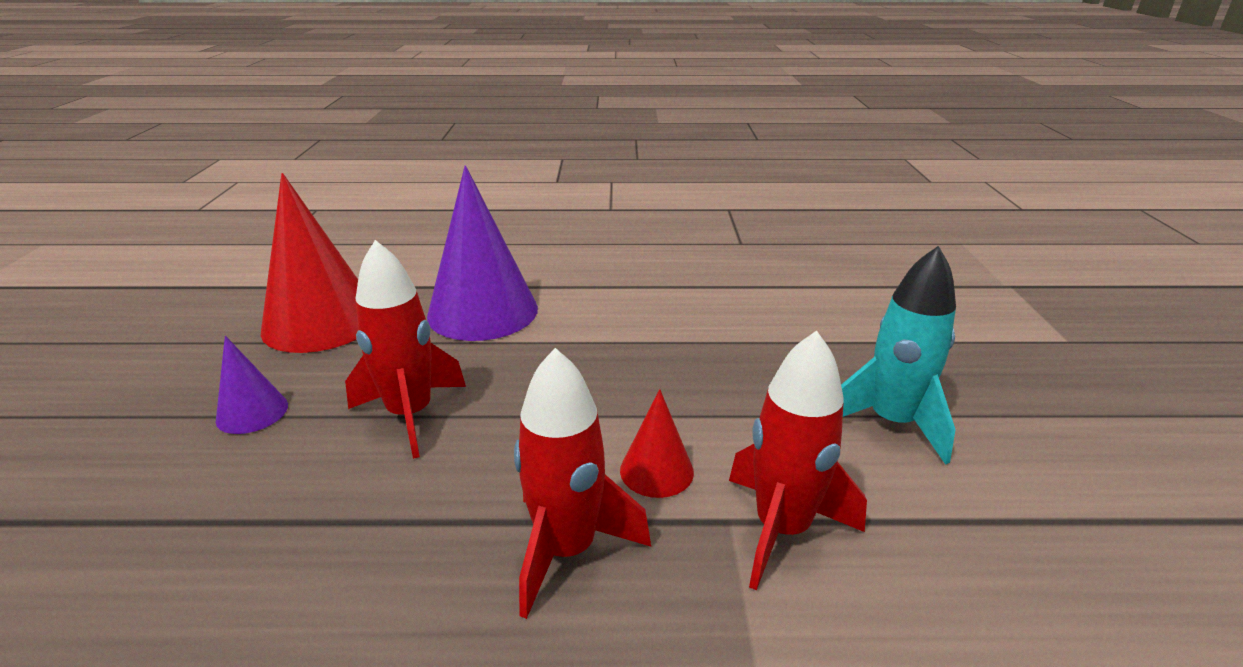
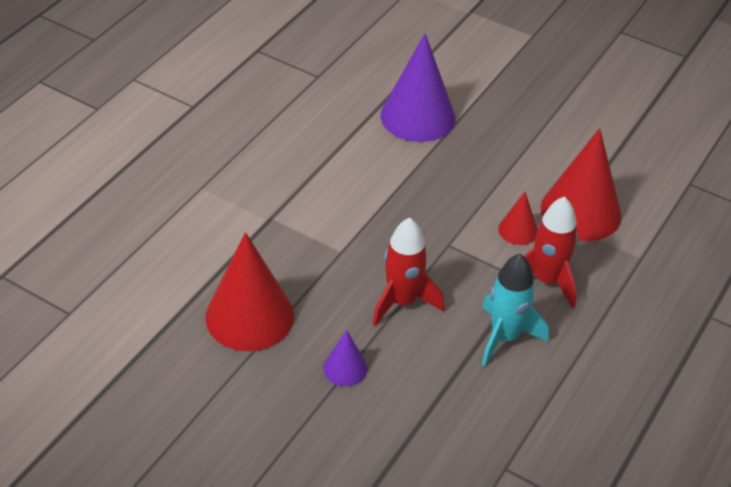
camera: 60 degrees left, 15 degrees up
(483, 311) = (305, 235): purple cone -> purple cone (418, 116)
(782, 529) = (580, 211): red rocket -> red cone
(891, 422) = (543, 137): turquoise rocket -> turquoise rocket (504, 337)

